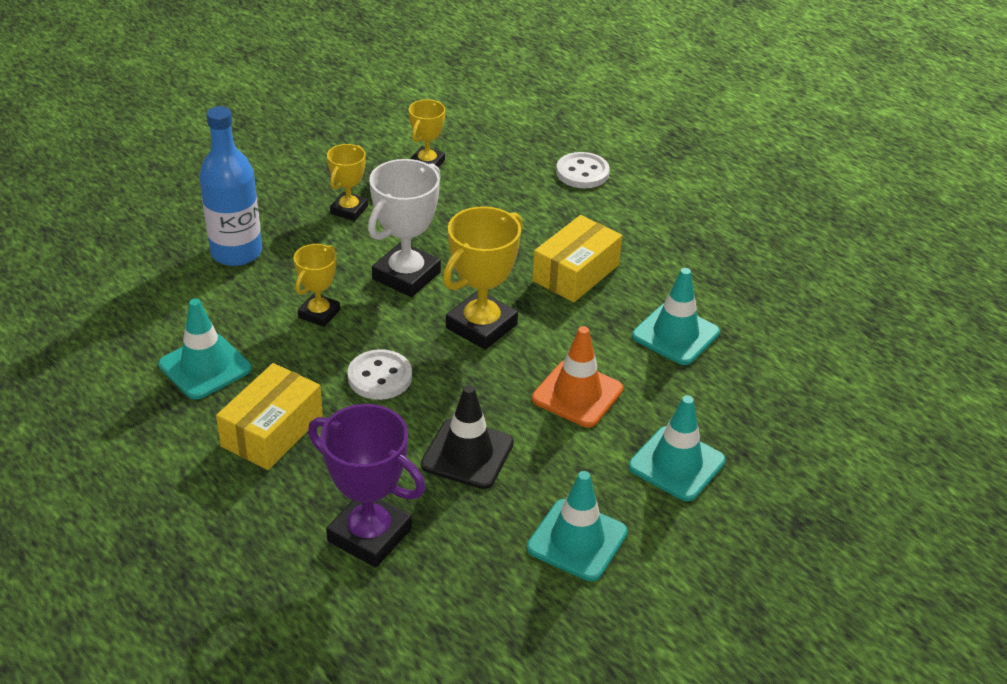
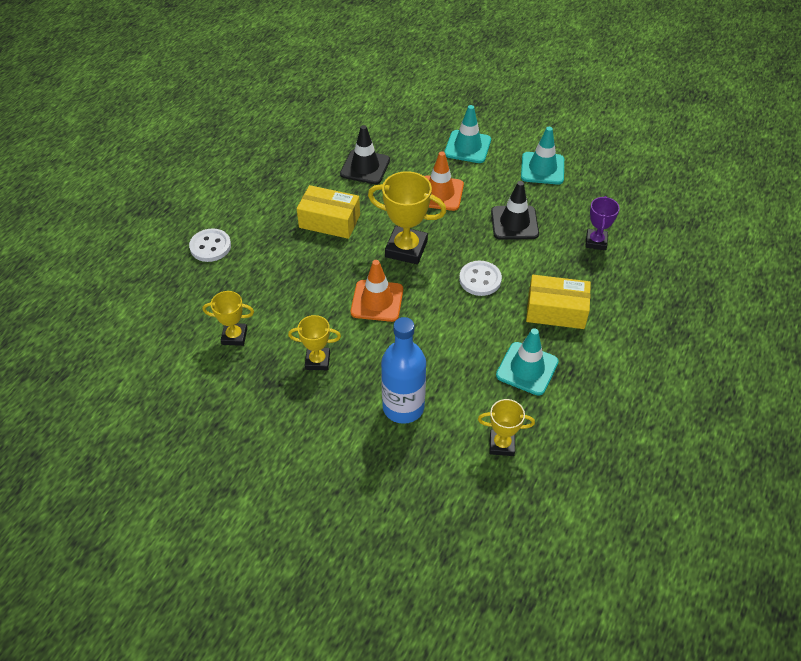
camera: 110 degrees left, 10 degrees up
(319, 313) = (441, 331): yellow trophy -> yellow trophy (502, 444)
(369, 535) = (596, 242): purple trophy -> purple trophy, size x0.60
(406, 276) = (377, 301): white trophy -> orange traffic cone
(675, 334) = (365, 167): turquoise traffic cone -> black traffic cone

